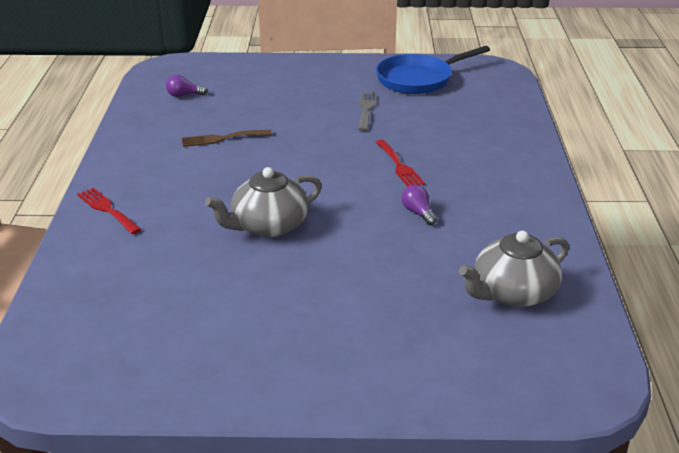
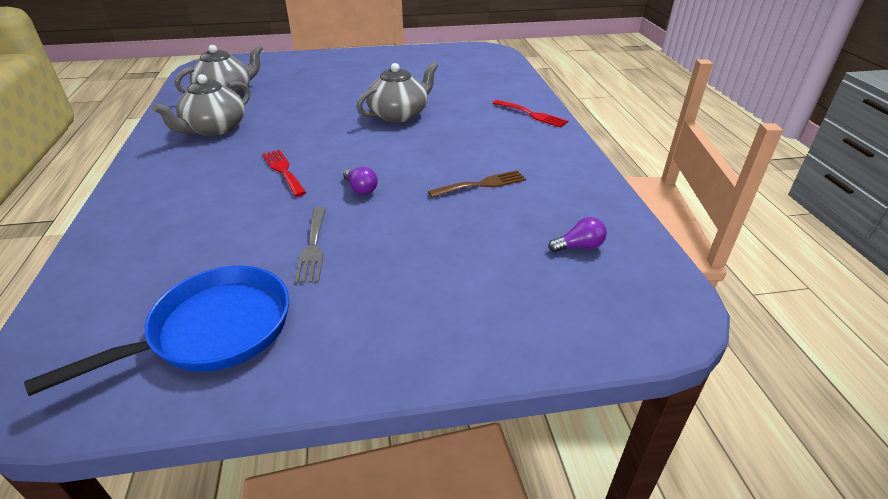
camera: 170 degrees right, 5 degrees up
(418, 213) = (276, 132): purple light bulb -> purple light bulb (361, 189)
(494, 225) = (214, 128): none -> grey teapot

